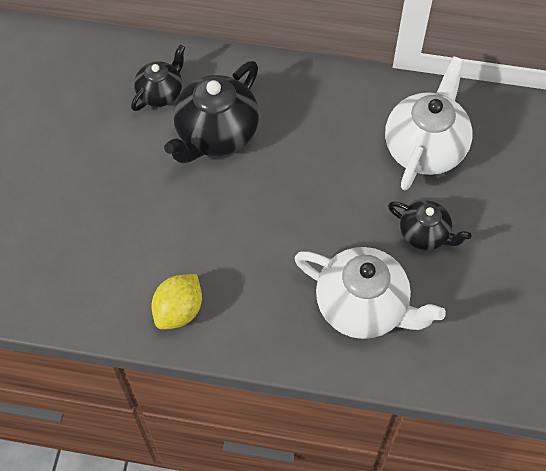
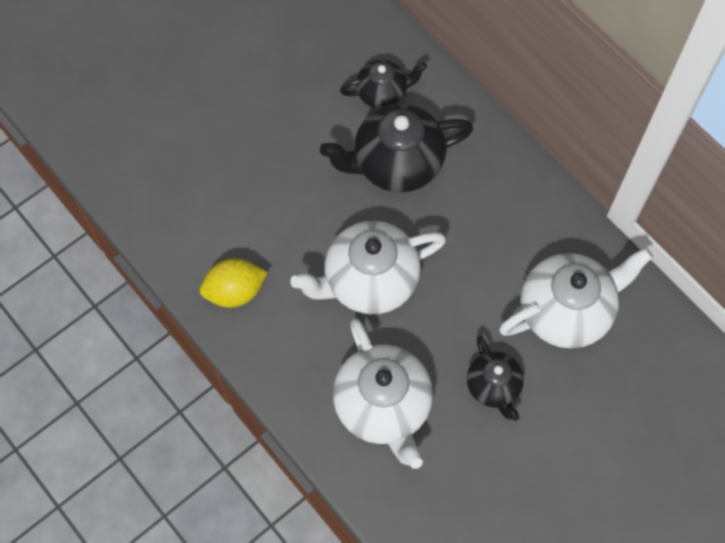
camera: 40 degrees right, 5 degrees up
(272, 228) = (369, 281): none -> white teapot

